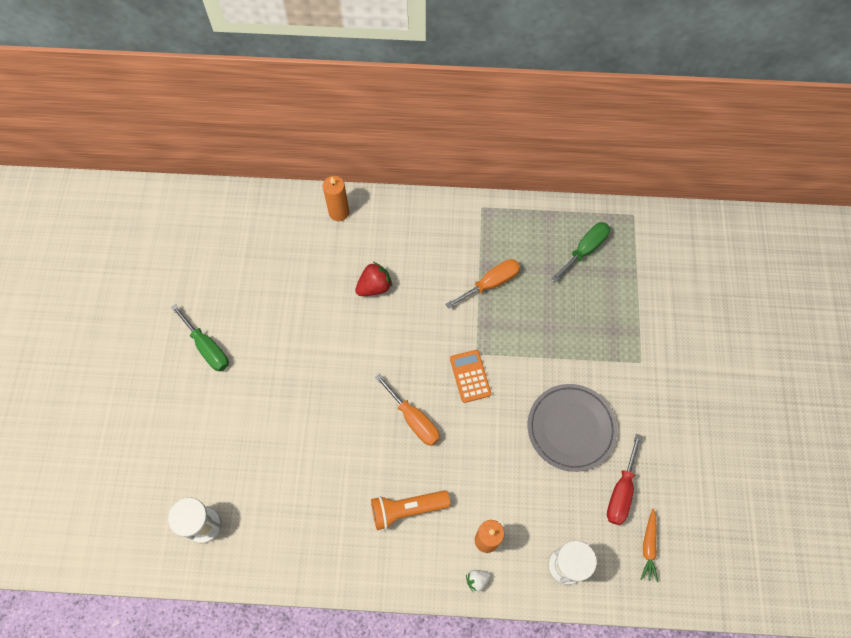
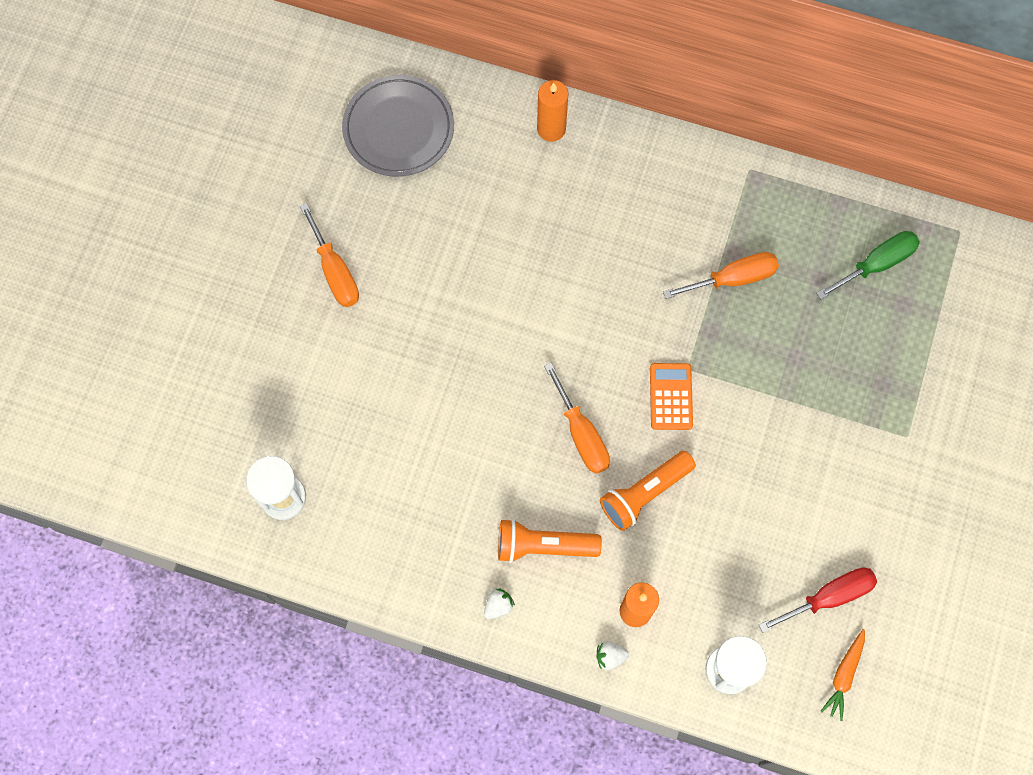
camera: 15 degrees right, 5 degrees up
(207, 347) = (335, 271): green screwdriver -> orange screwdriver
(374, 287) = (574, 244): red strawberry -> none
(385, 564) = (498, 606): none -> white strawberry
(470, 451) = (644, 494): none -> orange flashlight
(571, 428) = (786, 499): grey plate -> grey plate (398, 129)
(621, 491) = (829, 597): red screwdriver -> red screwdriver turned 150 degrees counterclockwise

